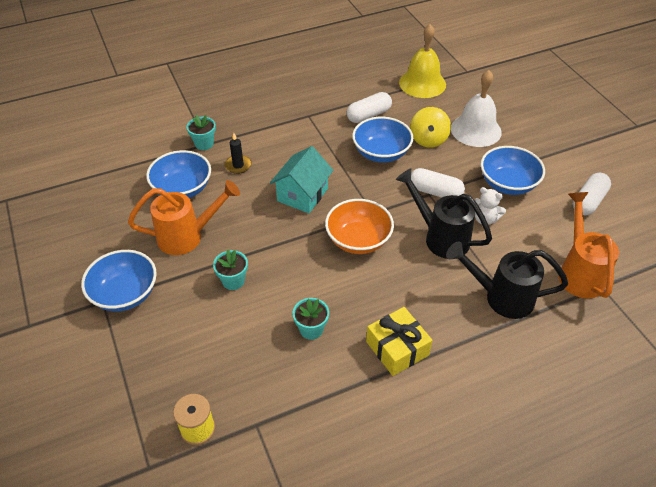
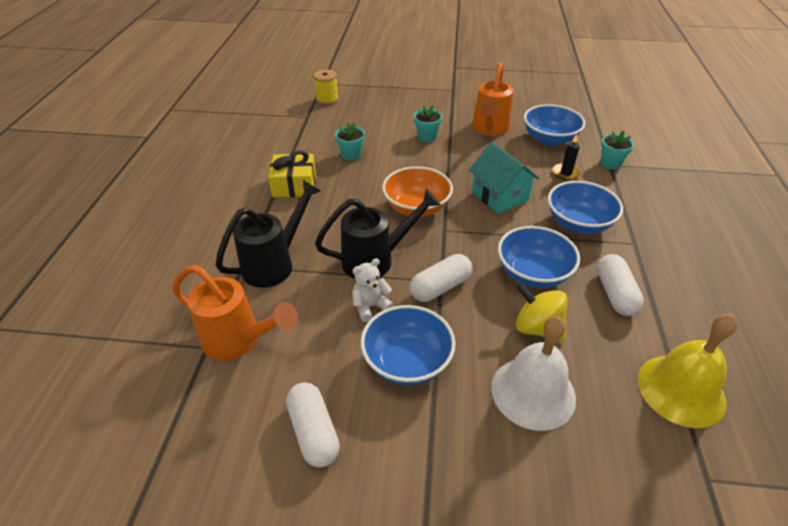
camera: 120 degrees right, 5 degrees down
(125, 294) = (452, 97): blue bowl -> blue bowl (578, 223)

